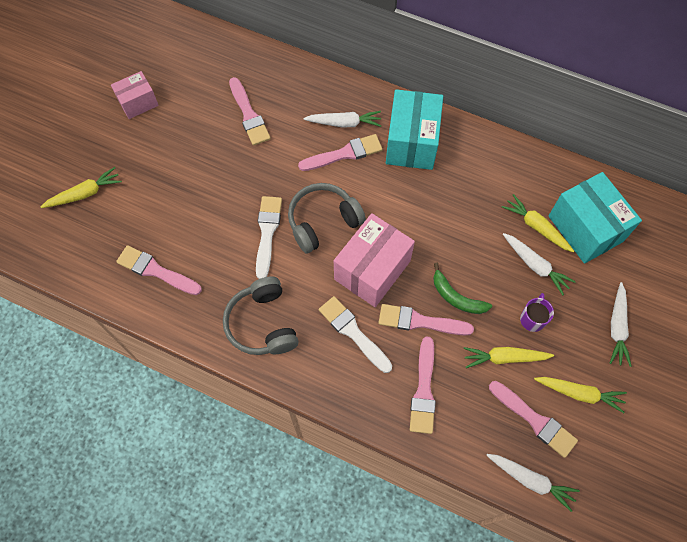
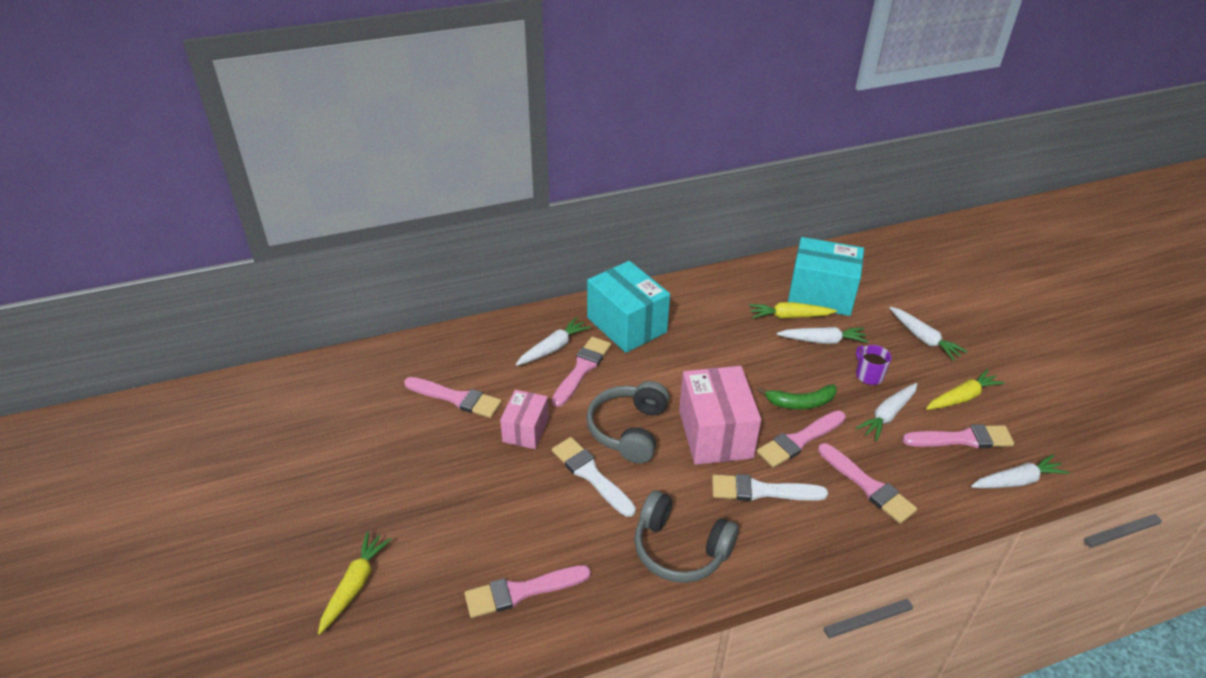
camera: 45 degrees left, 25 degrees down
(138, 103) = (323, 464): pink box -> pink box (525, 430)
(504, 358) = (887, 415): yellow carrot -> white carrot

